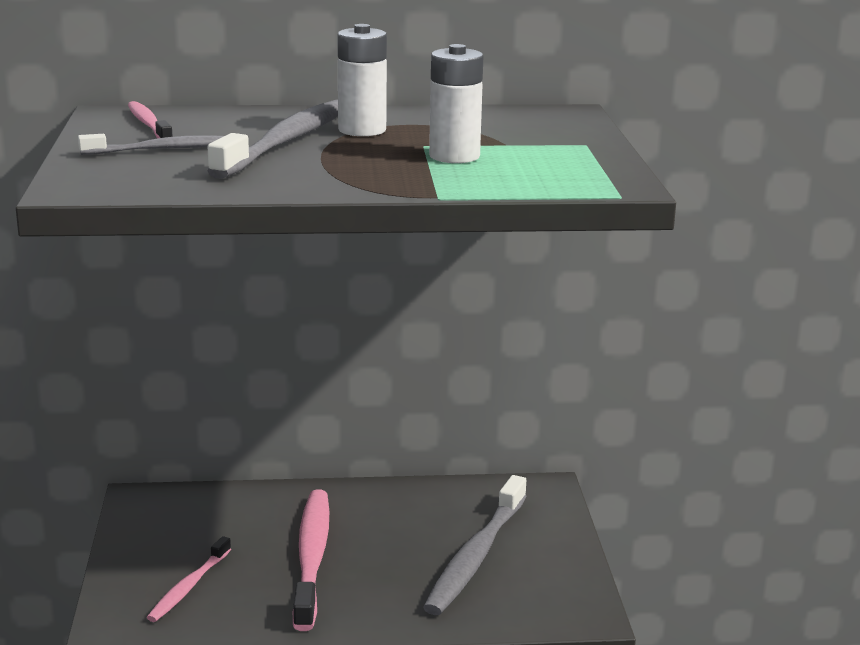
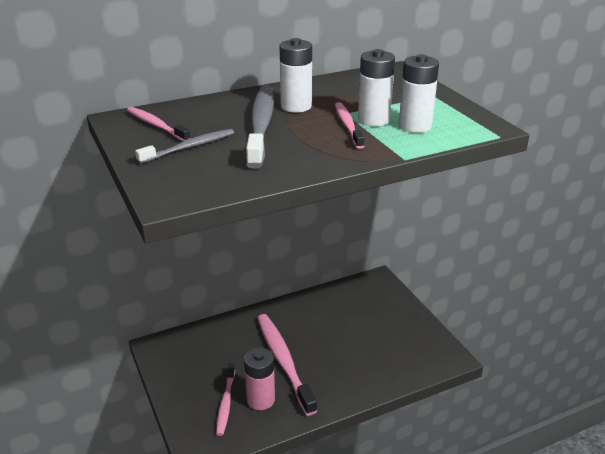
camera: 20 degrees left, 10 degrees up
(242, 595) = (260, 399): none -> pink battery
(407, 157) = (348, 126): none -> pink toothbrush
(476, 556) = (371, 335): grey toothbrush -> none
(506, 170) = (415, 126): none -> white battery

